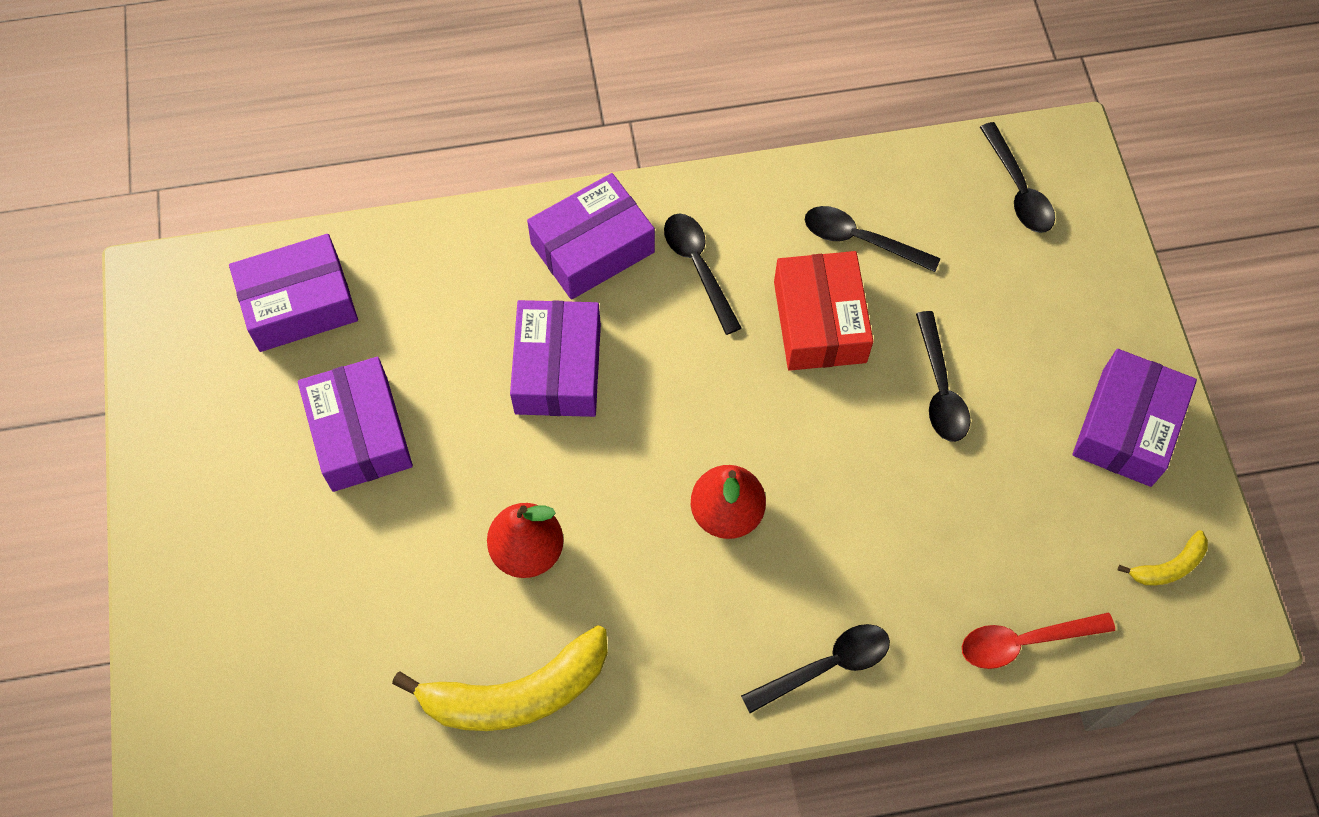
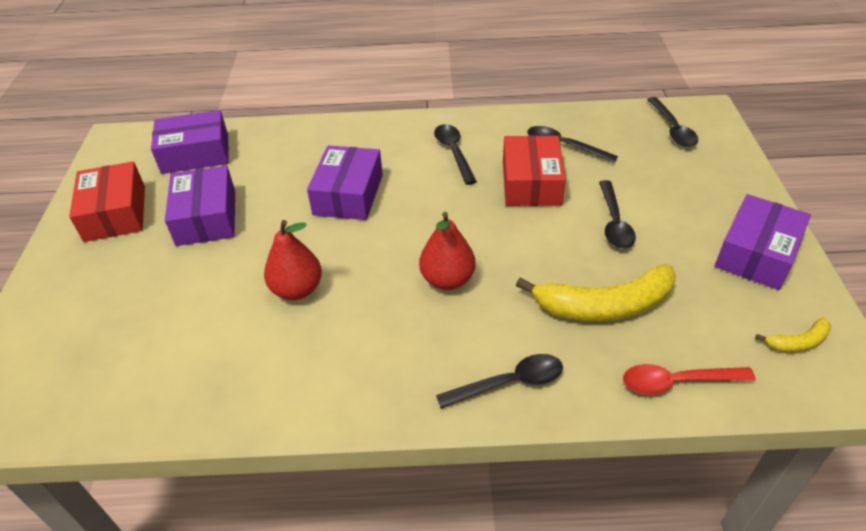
camera: 10 degrees right, 20 degrees down
(219, 438) = (115, 213): none -> red box
(517, 693) = (260, 377): yellow banana -> yellow banana (604, 305)
(592, 248) = (387, 140): purple box -> none

